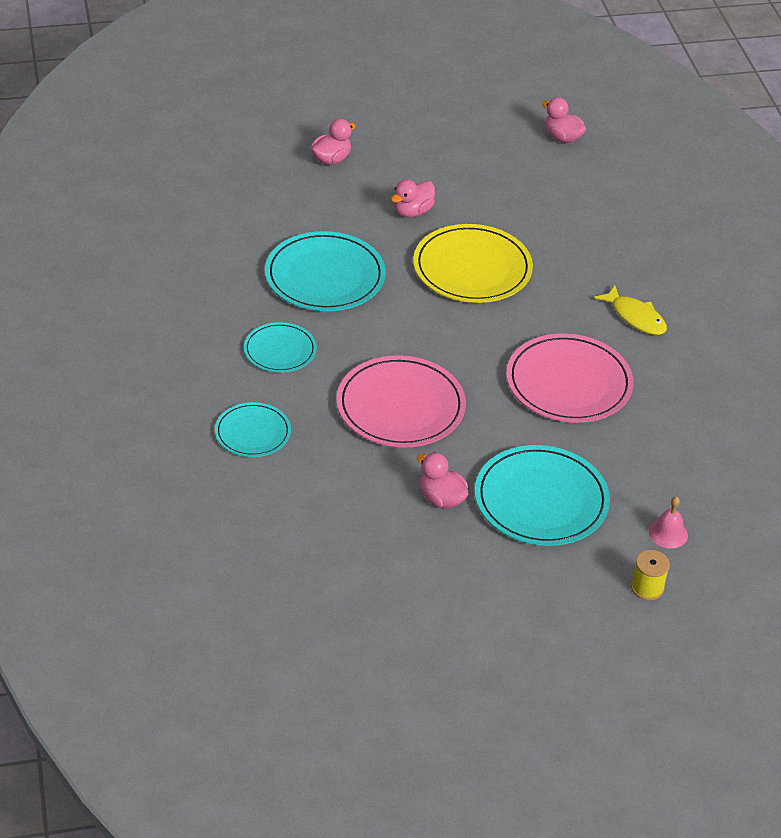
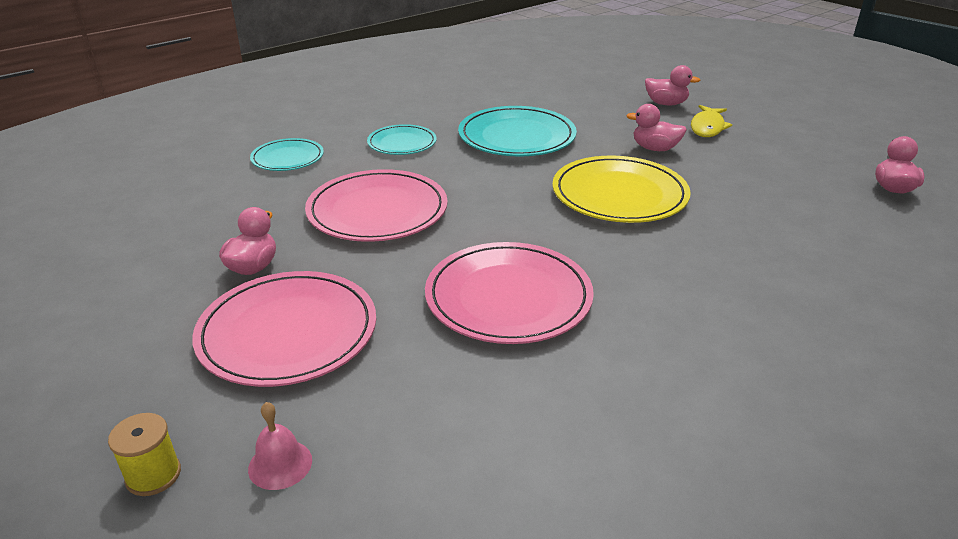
camera: 65 degrees right, 10 degrees down
(541, 500) = (288, 332): turquoise plate -> pink plate
(635, 317) = (680, 314): yellow fish -> yellow fish (707, 127)

